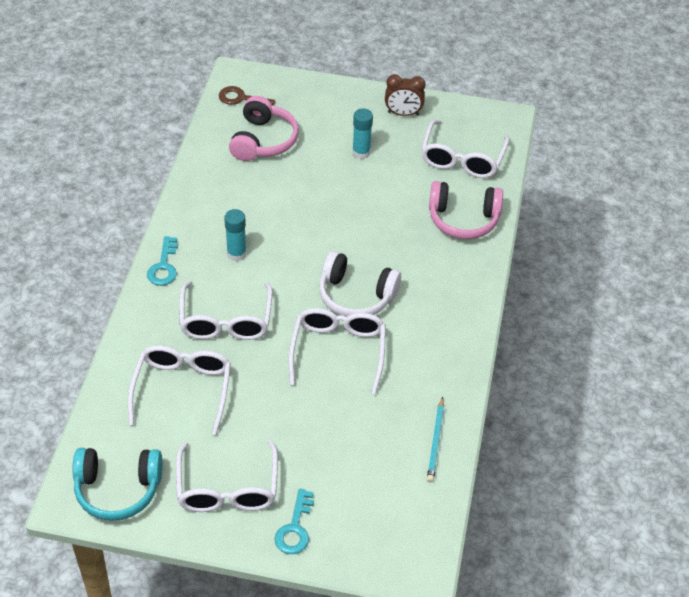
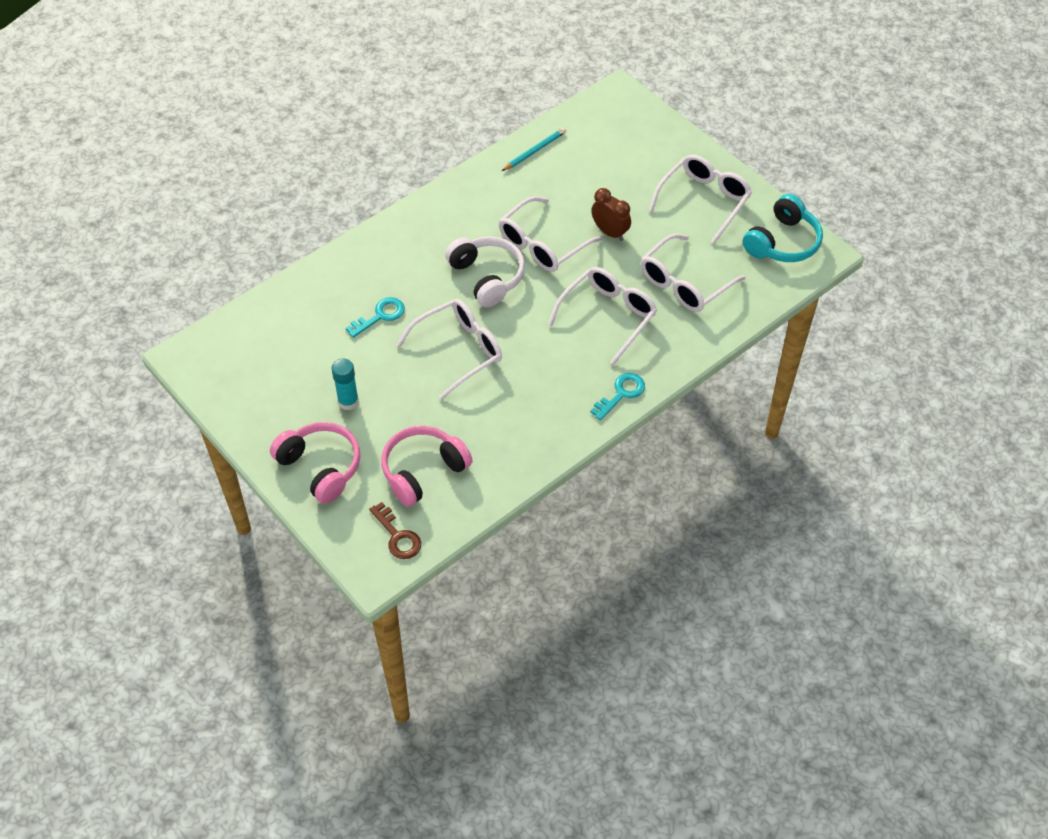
camera: 140 degrees left, 5 degrees up
(118, 489) = (782, 242): turquoise headphones -> turquoise headphones turned 90 degrees clockwise
(236, 254) = (550, 369): turquoise glue stick -> none
(295, 528) = (678, 155): turquoise key -> turquoise key (380, 316)
(403, 113) = (266, 419): brown clock -> brown clock (610, 232)
(462, 159) = (270, 340): white glasses -> white glasses (459, 350)
(463, 219) = (334, 287): pink headphones -> pink headphones (320, 467)

